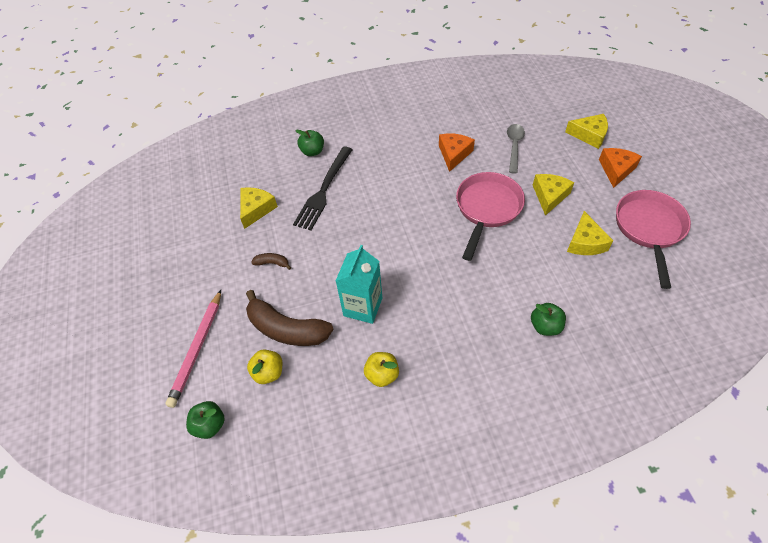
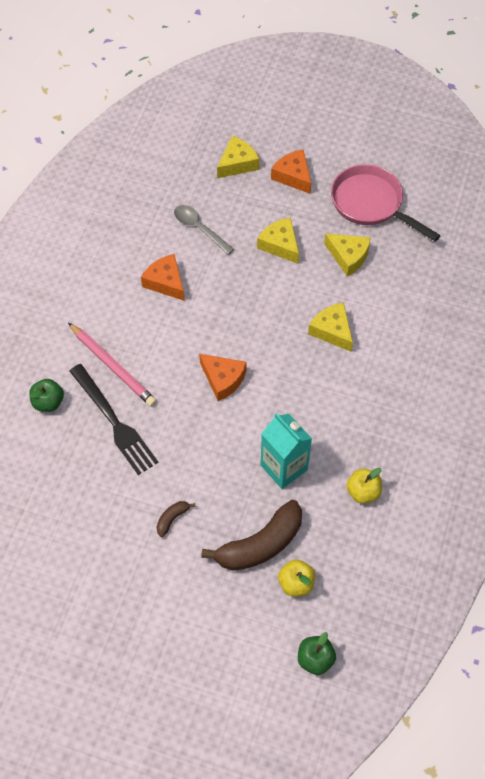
camera: 60 degrees left, 5 degrees up
(197, 349) = (225, 636): pink pencil -> pink pencil (113, 366)
(256, 209) = (87, 499): yellow cheese -> yellow cheese (332, 331)
(406, 228) = (223, 379): none -> orange cheese
(487, 209) = (255, 301): pink pan -> none
(545, 326) = (404, 343): green apple -> none

